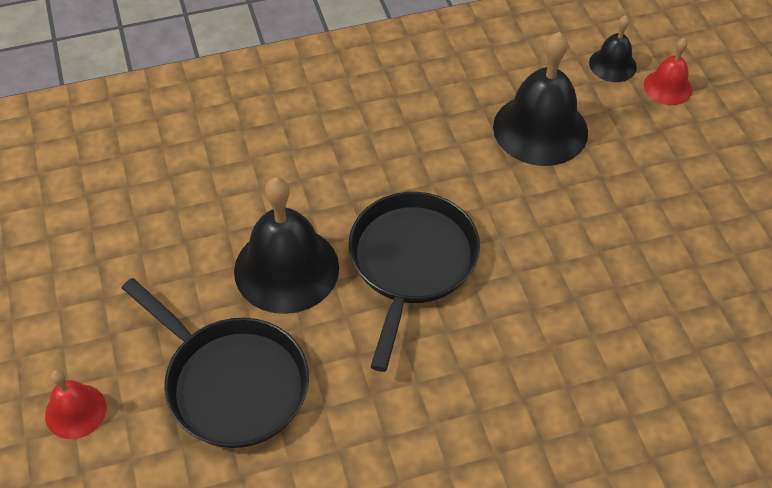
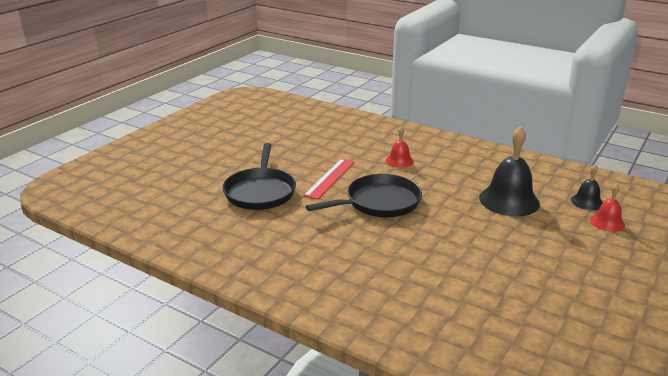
camera: 50 degrees right, 25 degrees down
(75, 411) = (206, 169): red bell -> red bell (399, 161)
(286, 269) = (330, 178): black bell -> red ruler

